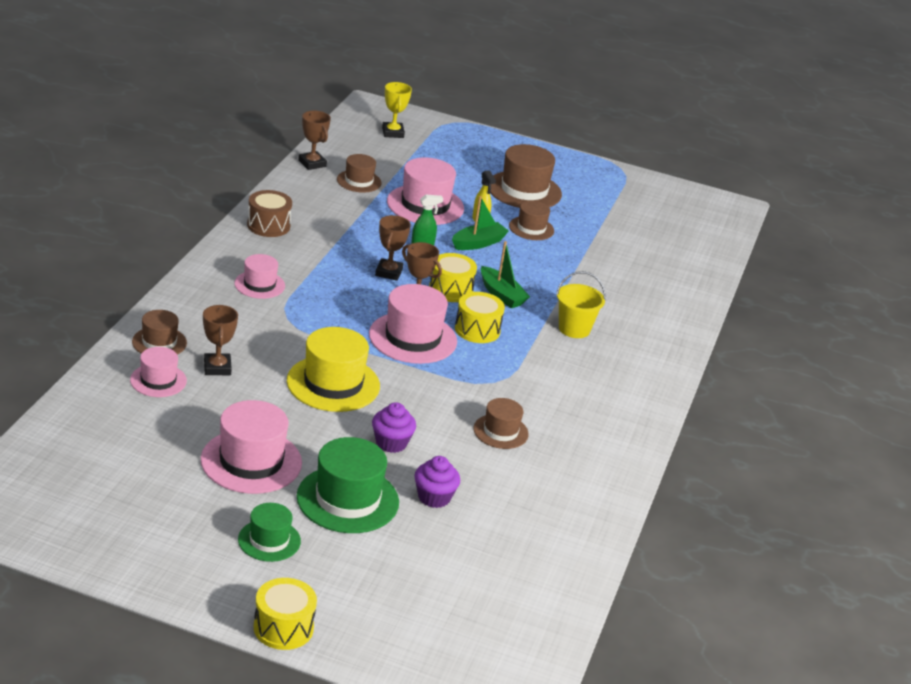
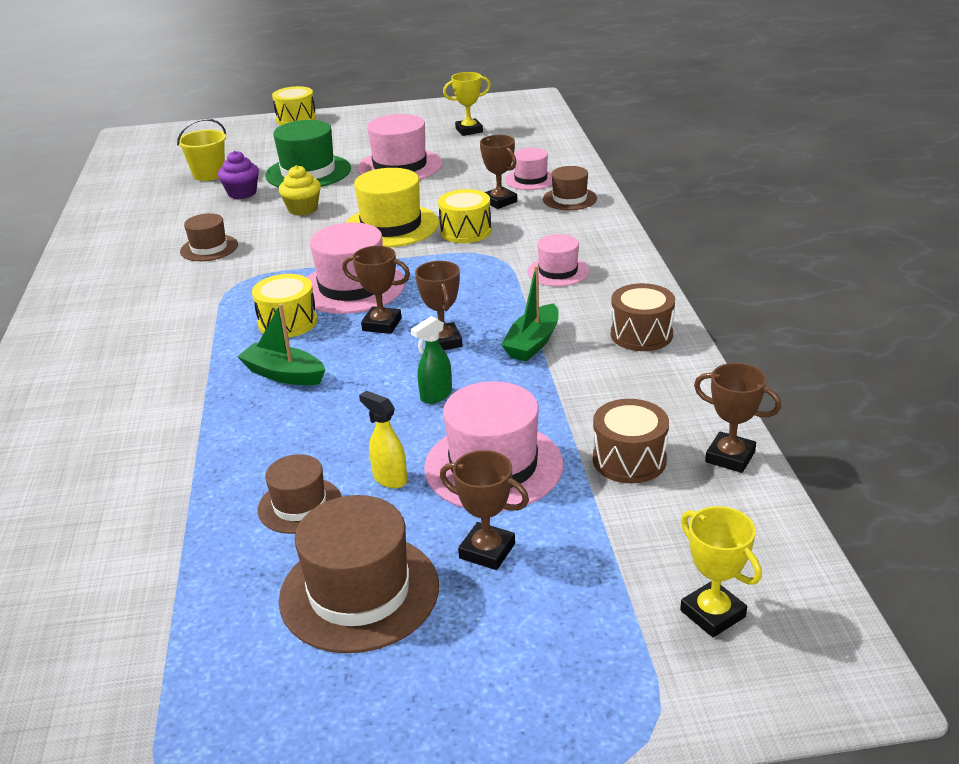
camera: 160 degrees right, 0 degrees up
(119, 487) = (469, 130): none -> yellow trophy
(269, 540) = (343, 141): green hat -> none
(359, 181) = (629, 460): brown hat -> brown drum
(391, 443) = (303, 209): purple cupcake -> yellow cupcake
(450, 290) = (352, 353): yellow drum -> yellow drum (466, 231)
(459, 180) = (487, 551): none -> brown trophy
(478, 243) = (364, 436): green boat -> green boat (533, 343)
(574, 329) = (167, 371): yellow bucket -> yellow bucket (209, 174)

